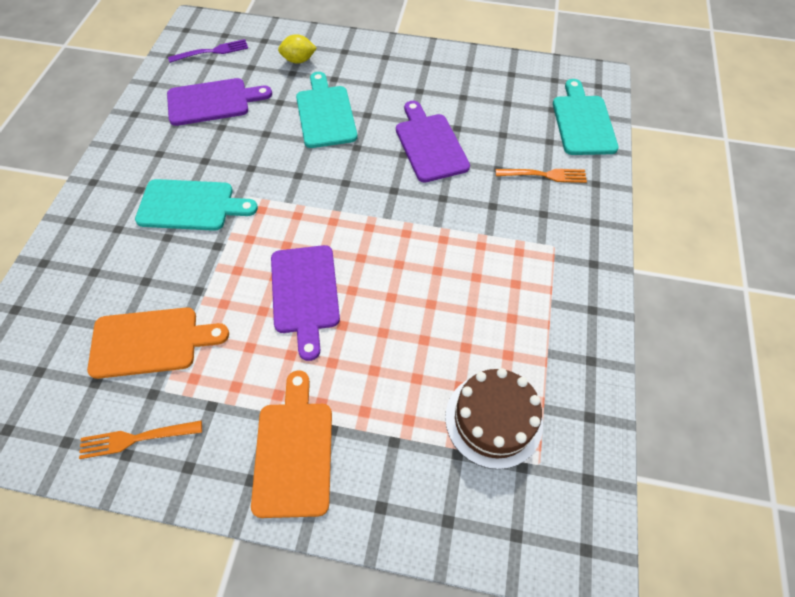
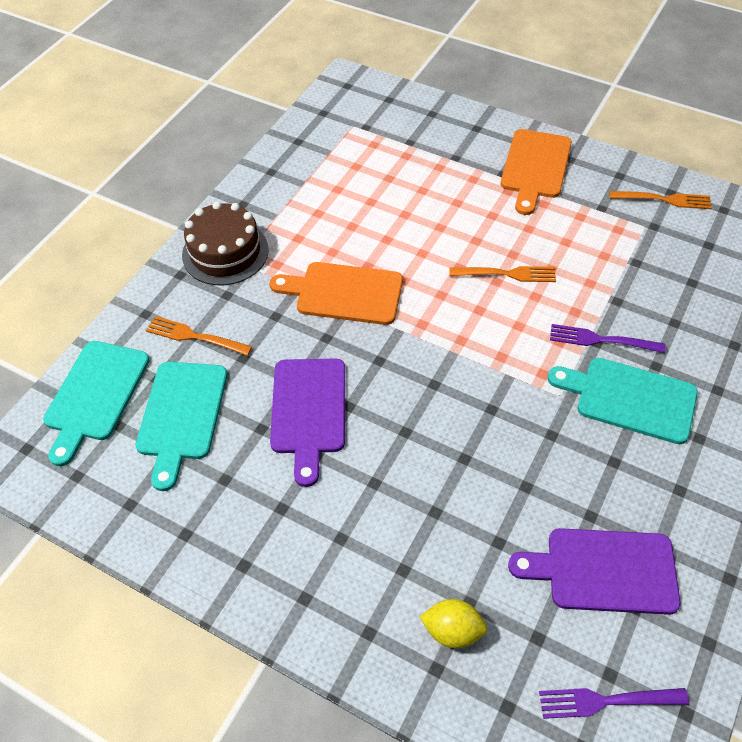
camera: 160 degrees left, 5 degrees down
(150, 342) = (661, 265): orange cutting board -> orange cutting board (344, 293)
(213, 248) = (601, 340): none -> purple fork
(305, 293) = (507, 274): purple cutting board -> orange fork
(325, 114) = (433, 500): turquoise cutting board -> turquoise cutting board (181, 415)
(493, 420) = (372, 154): brown cake -> brown cake (225, 252)

